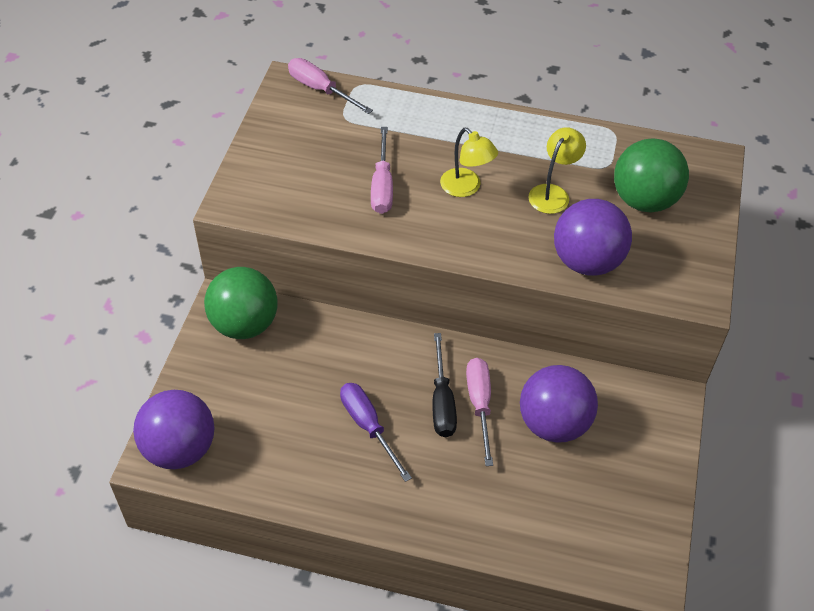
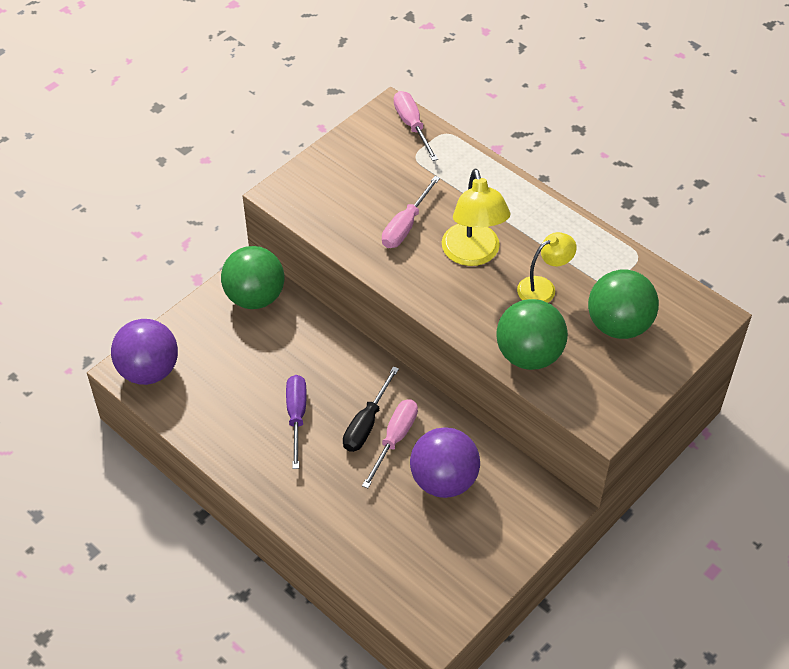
camera: 30 degrees right, 0 degrees up
(466, 188) = (473, 254): yellow lamp -> yellow lamp, size x1.56
(587, 261) = (529, 355): purple ball -> green ball

